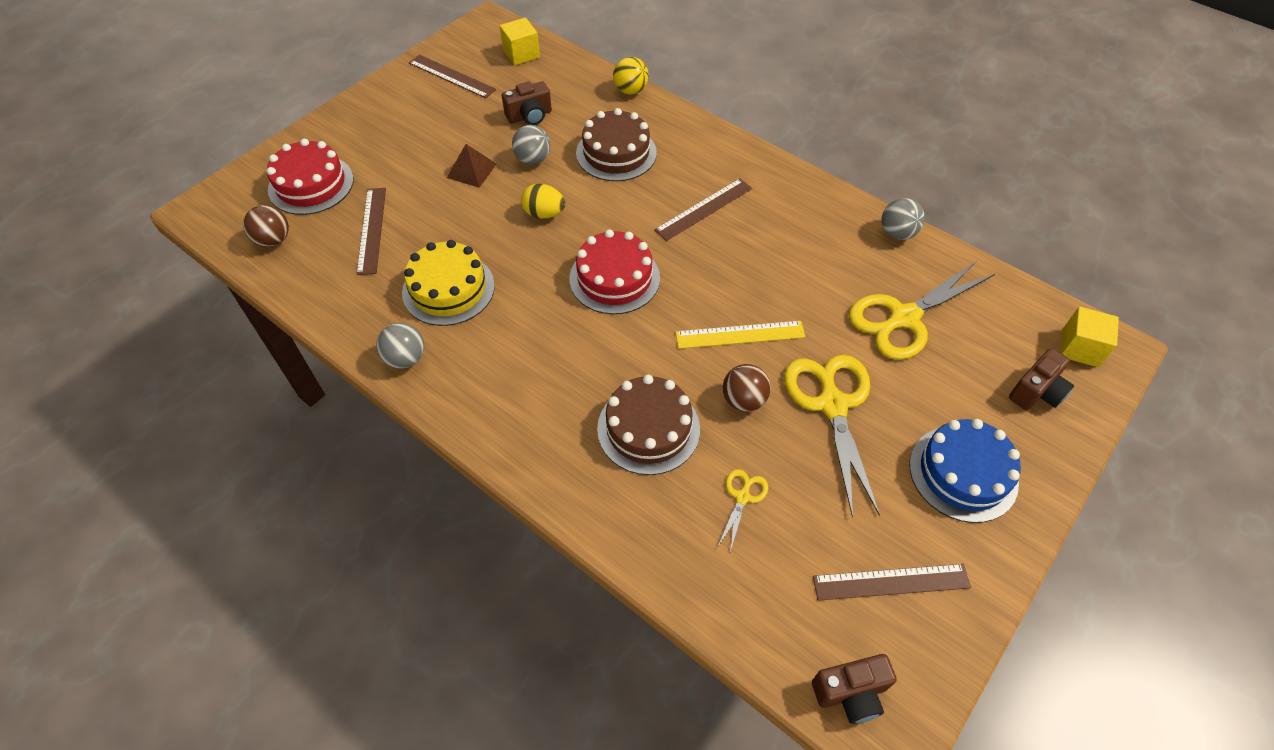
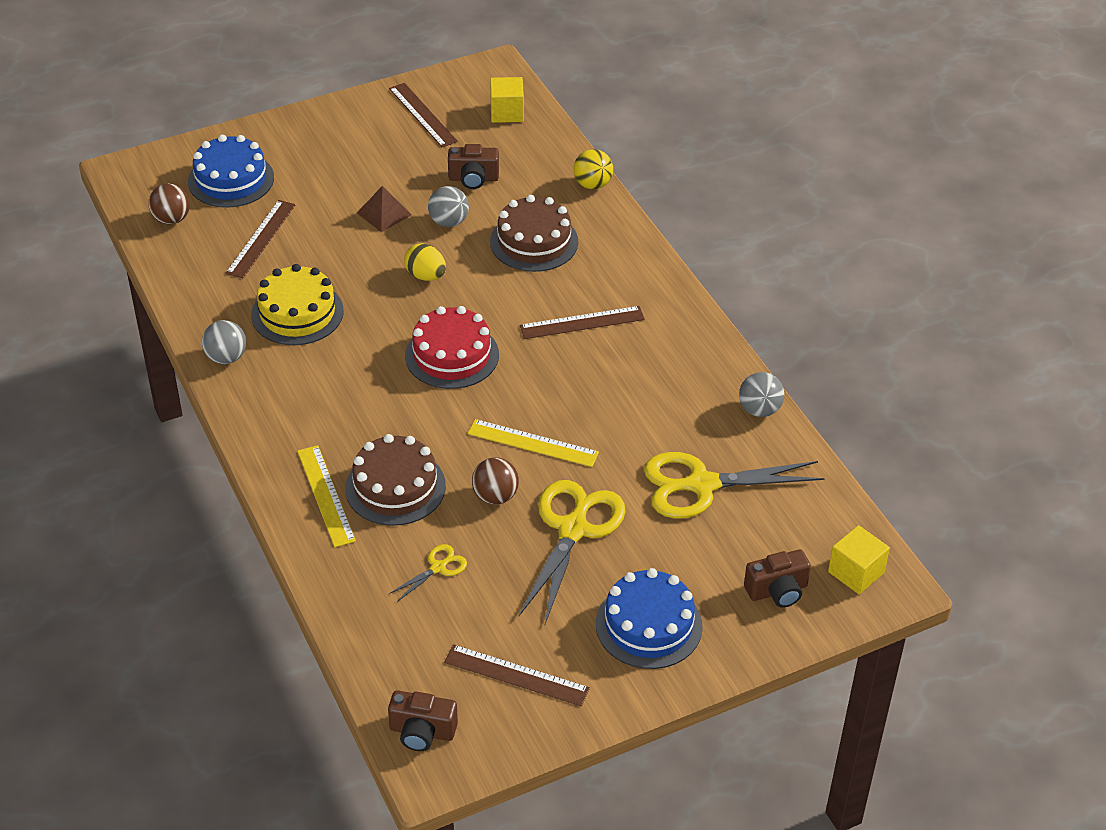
camera: 25 degrees right, 10 degrees down
(311, 184) = (231, 179): red cake -> blue cake
(588, 465) = (325, 495): none -> yellow ruler

